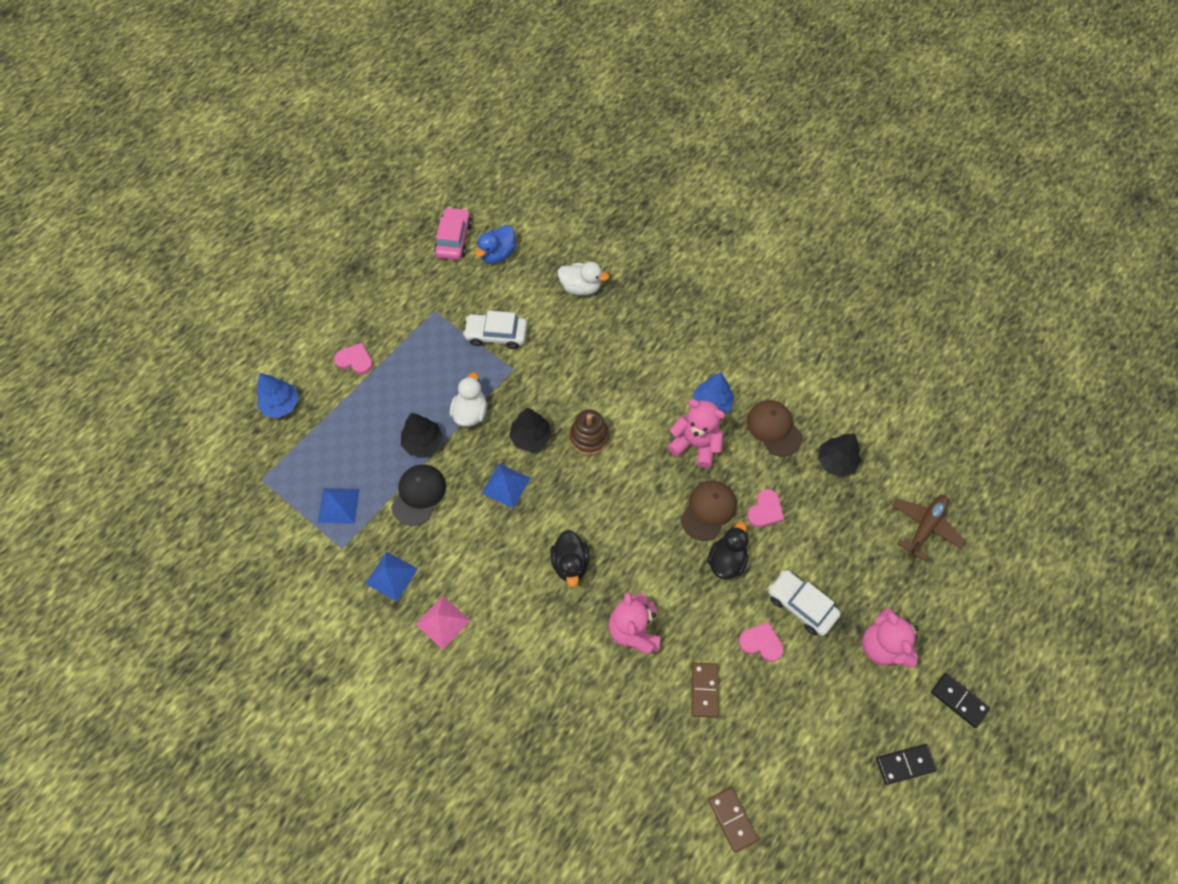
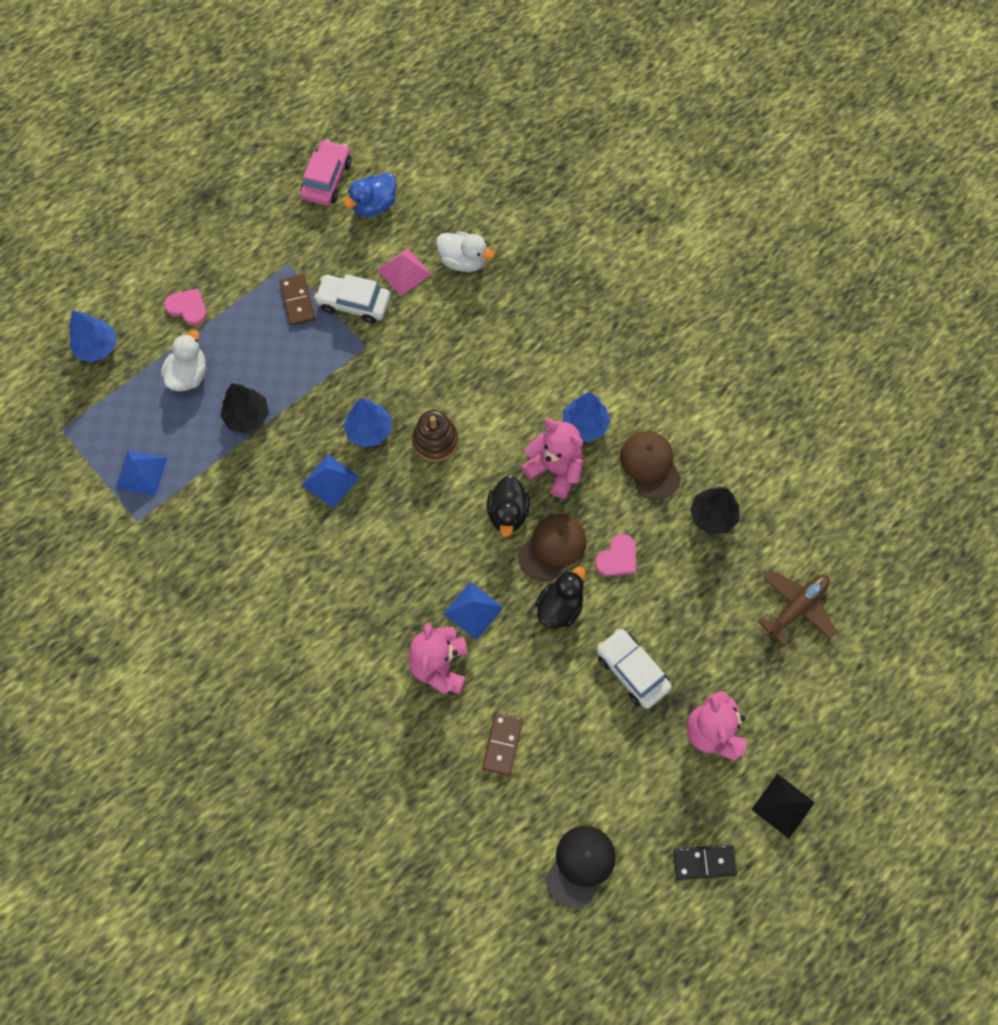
camera: 10 degrees right, 5 degrees up
(391, 576) = (185, 561): blue pyramid -> blue pyramid (473, 610)
(419, 495) = (231, 475): black cap -> black cap (580, 865)
(442, 622) = (232, 621): pink pyramid -> pink pyramid (404, 272)
(470, 412) = (307, 390): white duck -> white duck (189, 375)
(531, 437) = (369, 430): black tree -> blue tree
(570, 563) = (384, 580): black duck -> black duck (508, 513)
(732, 819) = (501, 884): brown domino -> brown domino (297, 301)
(761, 642) = (577, 704): pink heart -> none
(958, 700) = (783, 805): black domino -> black pyramid

